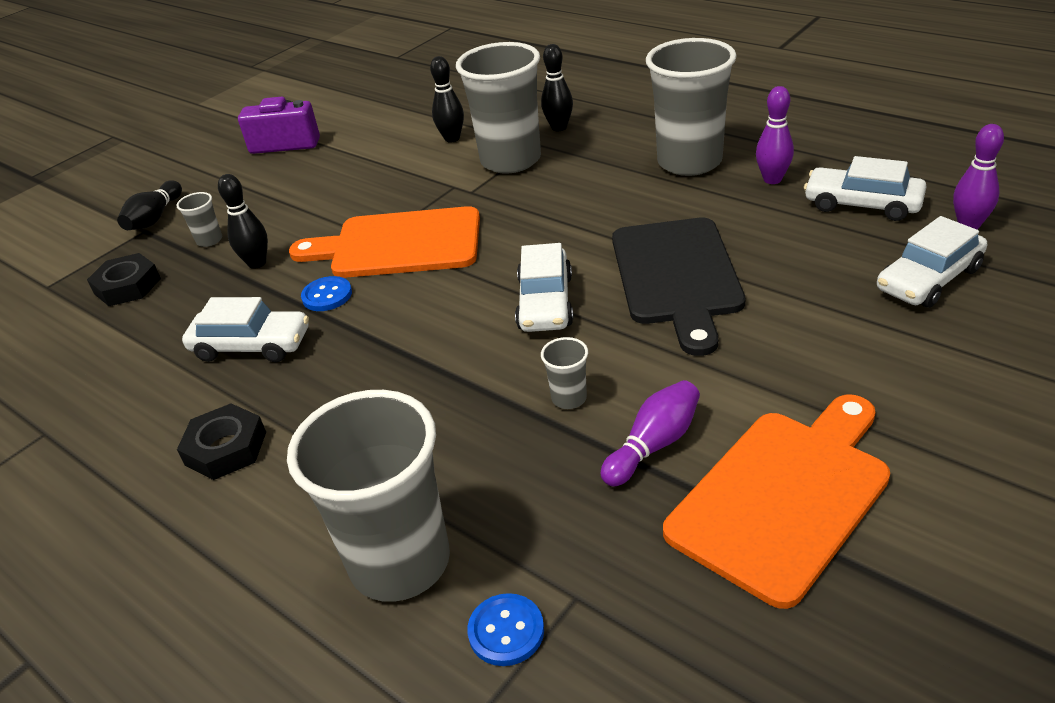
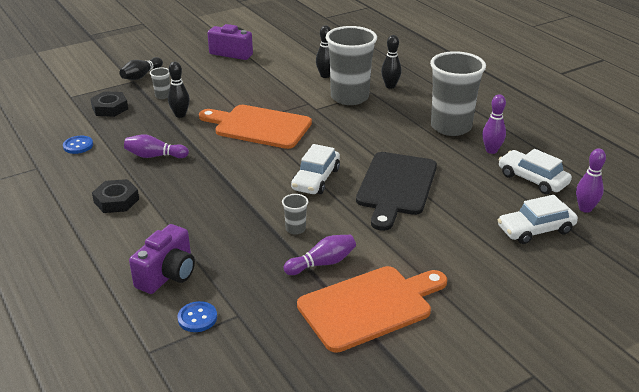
camera: 15 degrees right, 5 degrees down
(251, 345) = (154, 156): white car -> purple bowling pin
(327, 295) = (206, 142): blue button -> blue button (78, 146)
(400, 562) = (167, 275): grey cup -> purple camera

